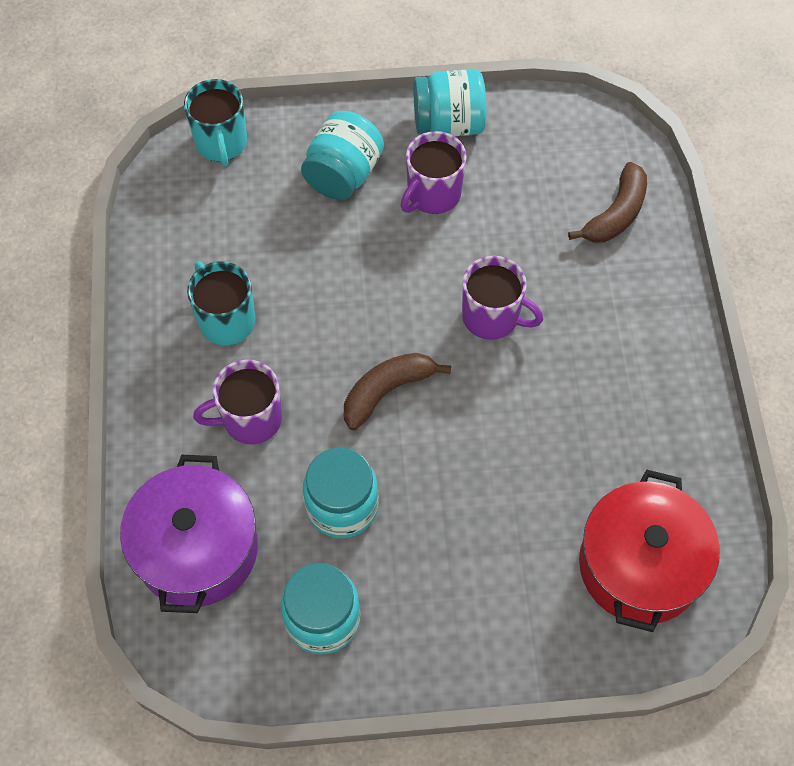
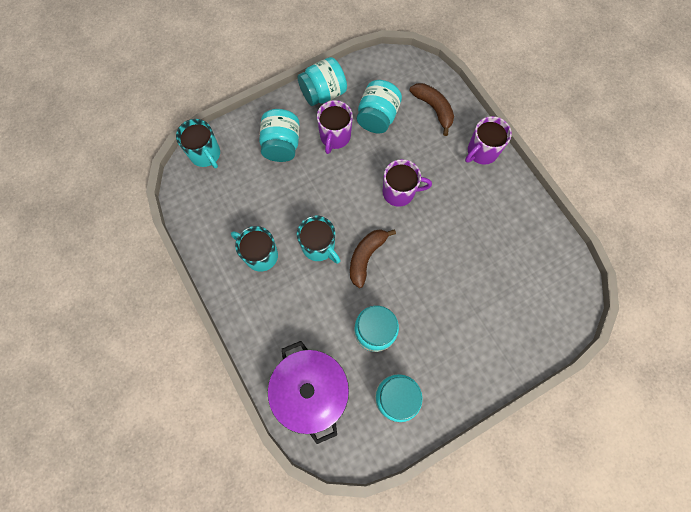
camera: 25 degrees left, 10 degrees up
(250, 419) = (302, 305): purple mug -> purple mug (481, 152)
(322, 345) = (319, 247): none -> turquoise mug
(516, 191) = (377, 117): none -> turquoise jar
(616, 214) = (433, 109): brown banana -> brown banana turned 45 degrees counterclockwise
(639, 565) = (537, 293): red pot -> none

